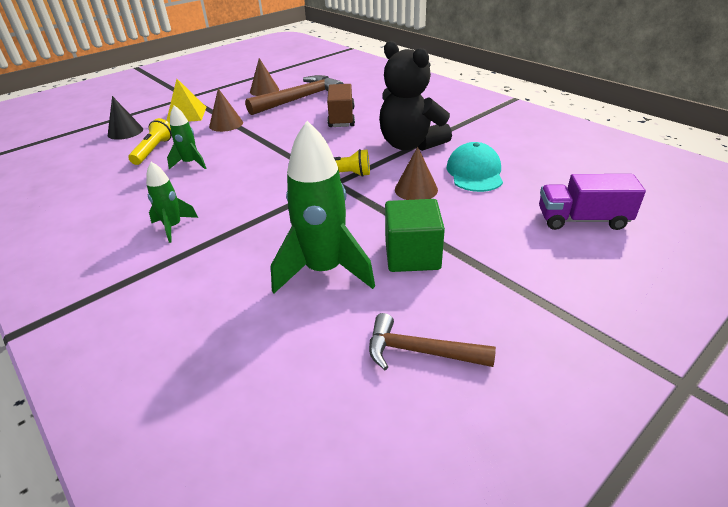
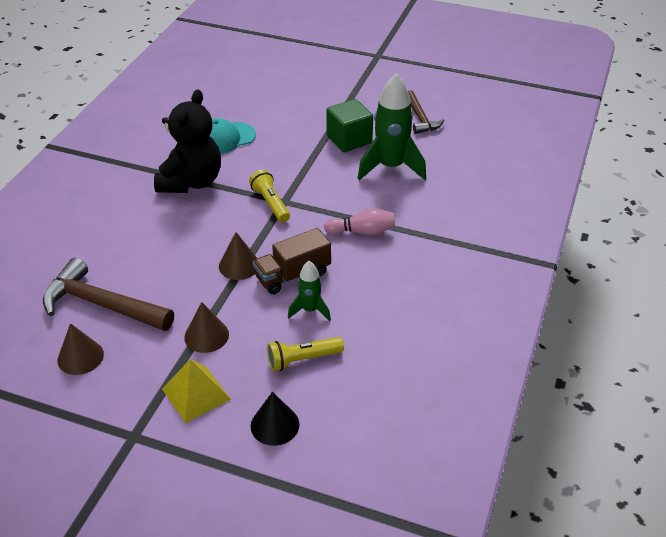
camera: 120 degrees left, 5 degrees up
(173, 227) = (406, 259): green rocket -> none
(241, 213) = (362, 231): none -> pink bowling pin
(341, 118) = (148, 246): brown truck -> brown truck (292, 275)
(416, 189) = (268, 159): brown cone -> brown cone (239, 265)
(582, 220) = (263, 88): purple truck -> none

